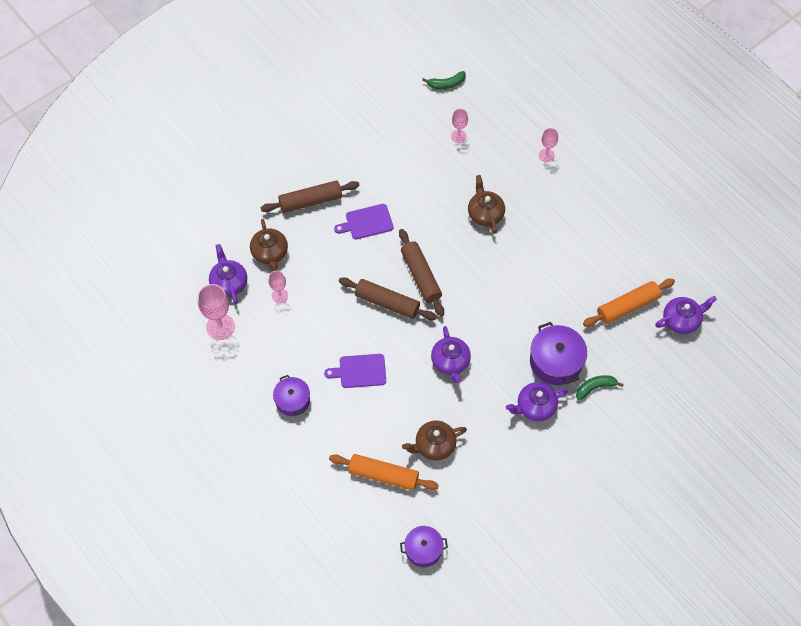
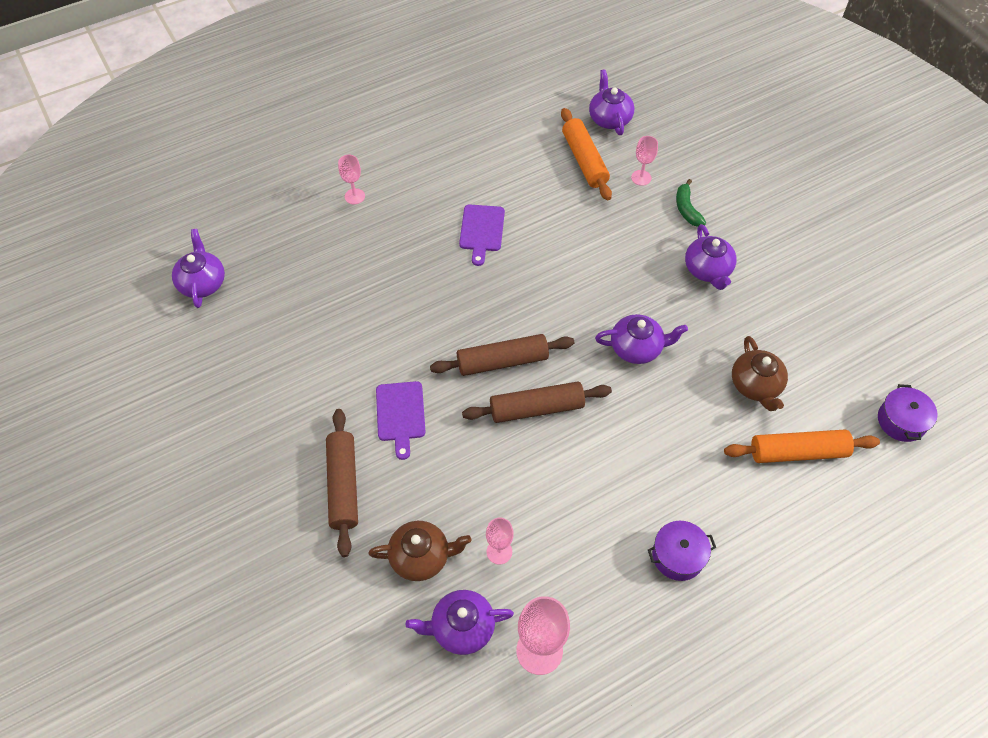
camera: 80 degrees left, 5 degrees down
(360, 371) = (639, 458): purple cutting board -> purple cutting board (481, 231)
(383, 475) = (797, 452): orange rolling pin -> orange rolling pin turned 60 degrees clockwise
(387, 303) = (536, 408): brown rolling pin -> brown rolling pin turned 45 degrees clockwise
(446, 84) = (202, 283): green banana -> purple teapot
(458, 136) = (293, 283): pink goblet -> pink goblet (641, 178)
(485, 213) = (423, 274): brown teapot -> none
(555, 361) = (648, 239): purple pot -> none

